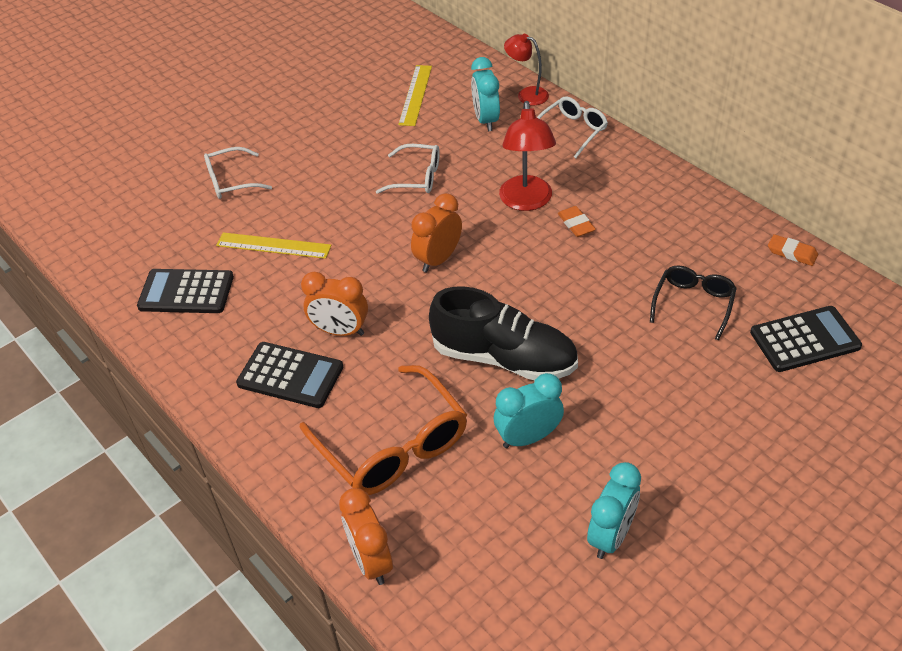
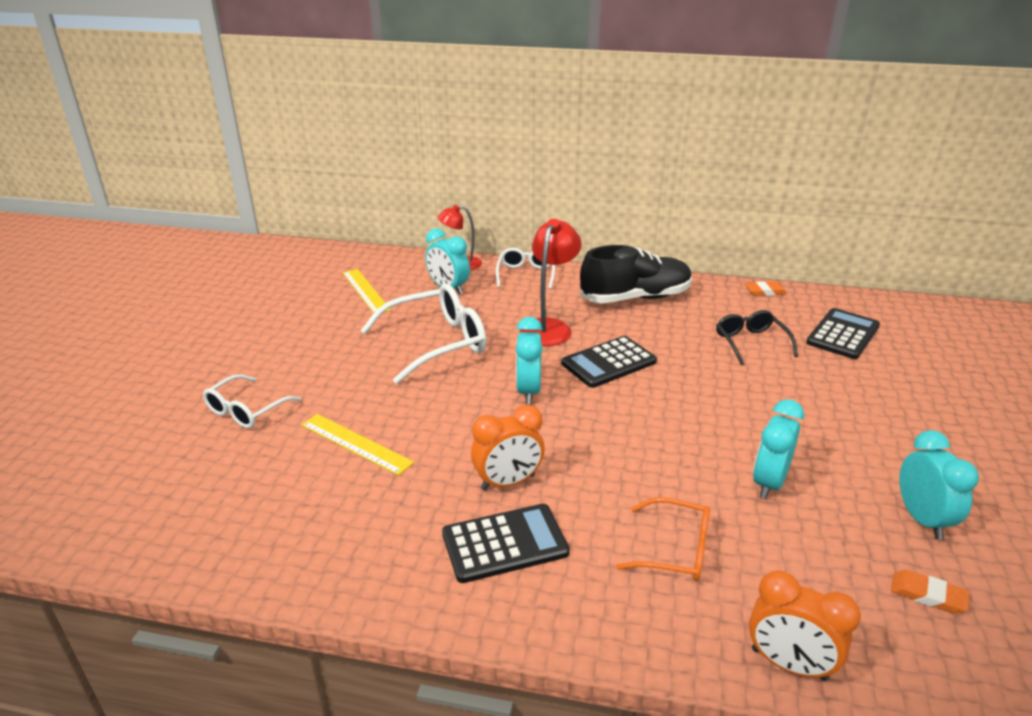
camera: 40 degrees left, 15 degrees down
(186, 292) = (299, 524): black calculator -> black calculator (608, 362)
(273, 245) = (355, 443): yellow ruler -> yellow ruler turned 60 degrees clockwise
(393, 445) = (675, 550): orange glasses -> orange glasses, size x0.59
(417, 177) = (436, 343): white glasses -> white glasses, size x1.70
(438, 259) = (528, 391): orange clock -> turquoise clock
(504, 358) = (674, 436): black shoe -> black shoe (635, 298)
(526, 202) = (549, 327): red lamp -> red lamp turned 120 degrees counterclockwise
(576, 224) = (605, 327): orange eraser -> orange eraser (927, 595)

